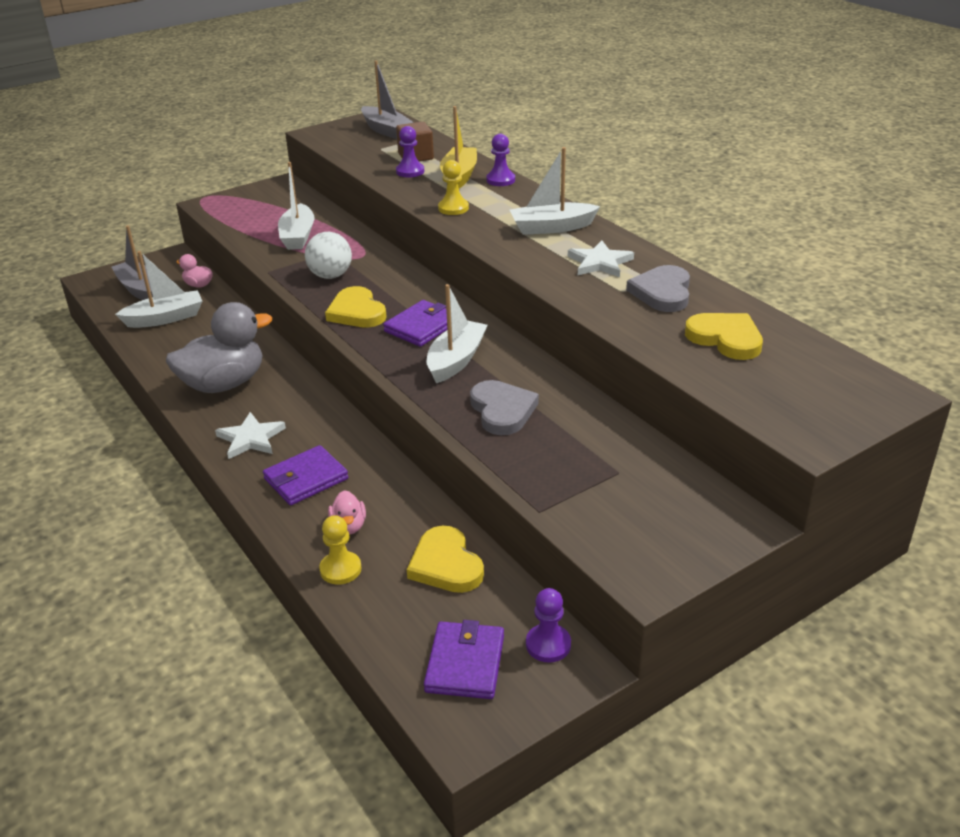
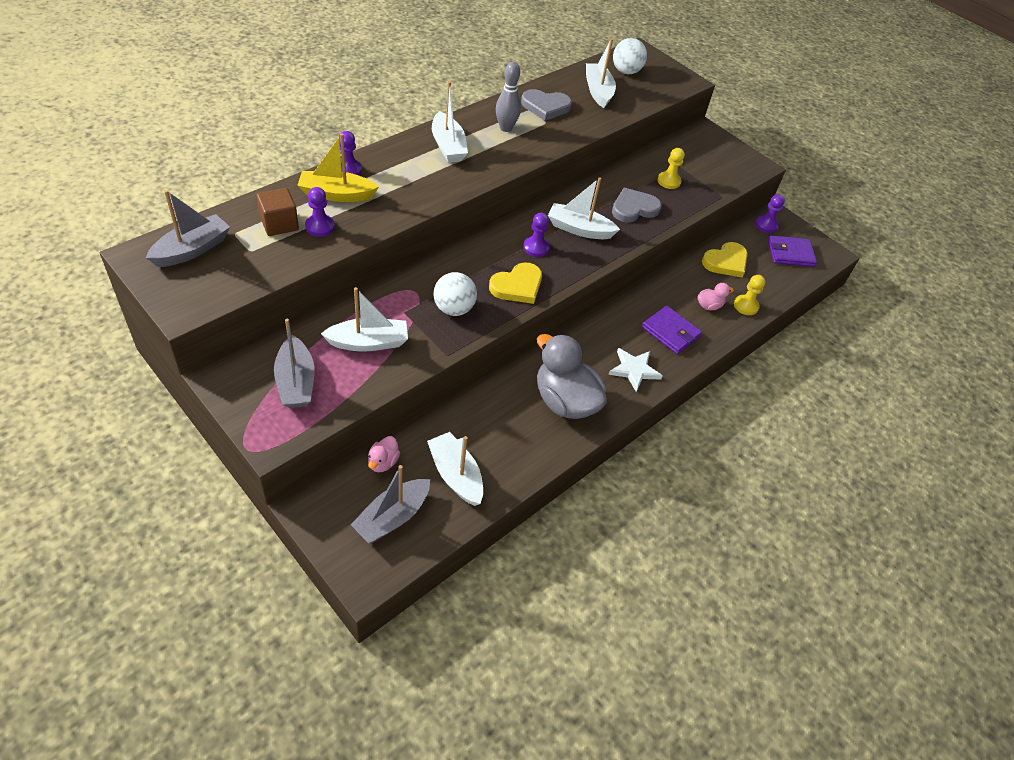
camera: 105 degrees left, 15 degrees up
(263, 209) = (296, 382): none -> grey boat
(422, 327) = (536, 247): purple wallet -> purple pawn
(453, 208) = (410, 197): yellow pawn -> yellow pawn (669, 181)
(600, 262) = (506, 128): white star -> grey bowling pin
(725, 339) = (598, 91): yellow heart -> white boat
(805, 371) = (626, 71): none -> white ball

